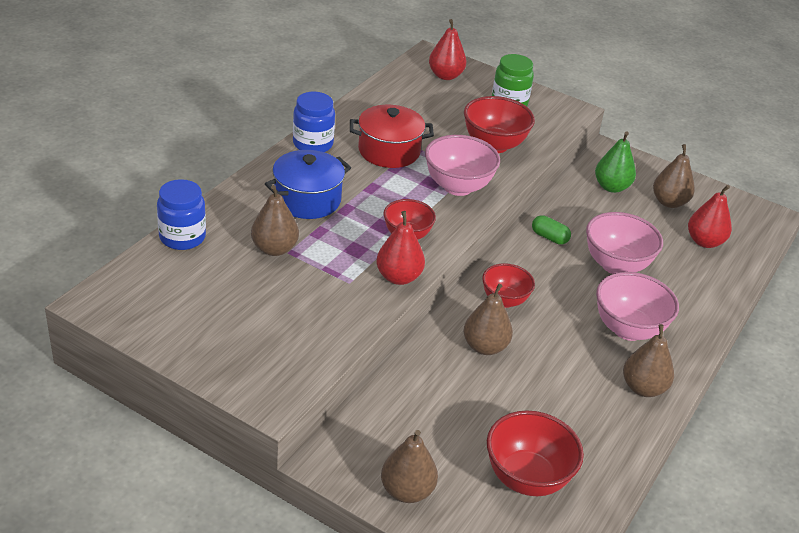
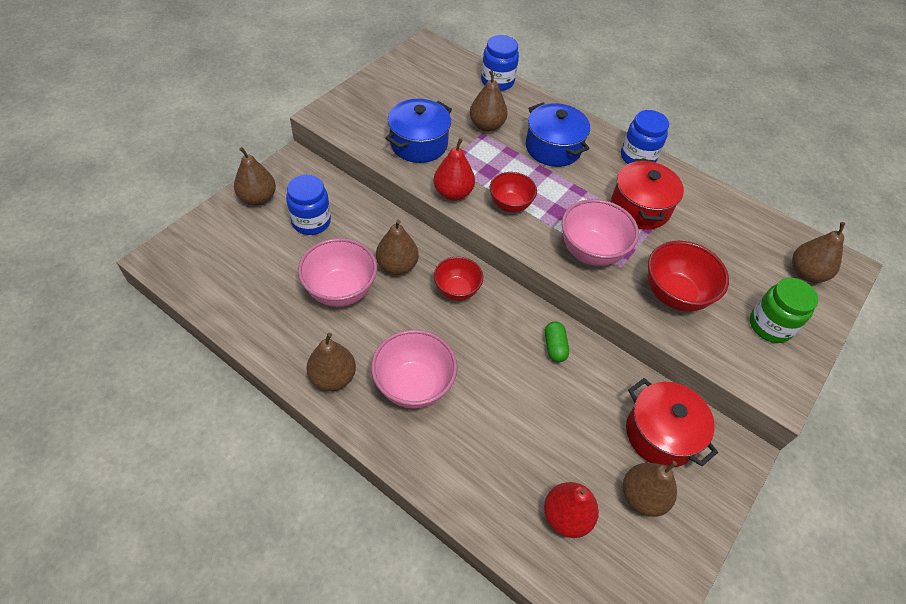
camera: 95 degrees right, 15 degrees up
(318, 306) = (419, 144): none -> blue pot
(436, 429) = (311, 222): none -> blue jar
(445, 76) = (806, 273): red pear -> brown pear
(527, 478) = (251, 268): red bowl -> none
(549, 237) = (554, 347): green capsule -> green capsule turned 45 degrees counterclockwise
(611, 187) = (661, 434): green pear -> red pot
(616, 265) = (513, 401): pink bowl -> pink bowl (340, 291)

